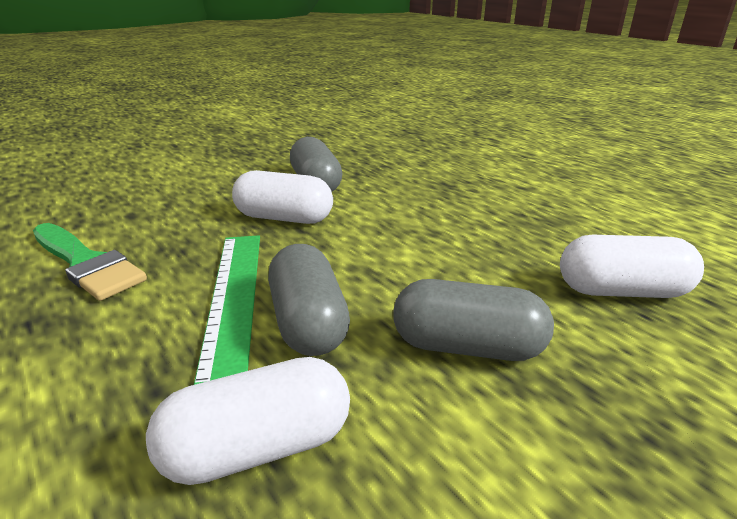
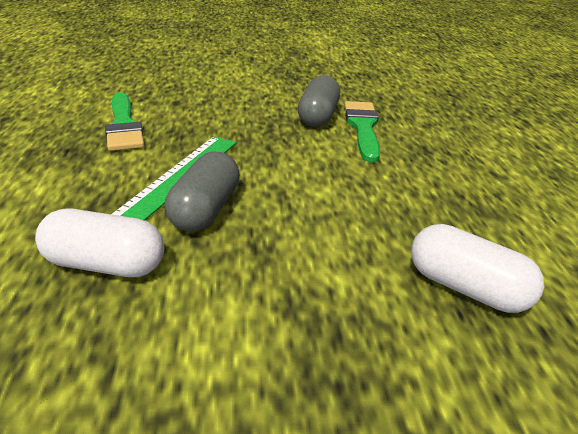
camera: 30 degrees right, 5 degrees up
(284, 218) = (266, 135): white capsule -> none
(371, 181) = (363, 127): none -> green brush
(467, 346) = (287, 269): grey capsule -> none

